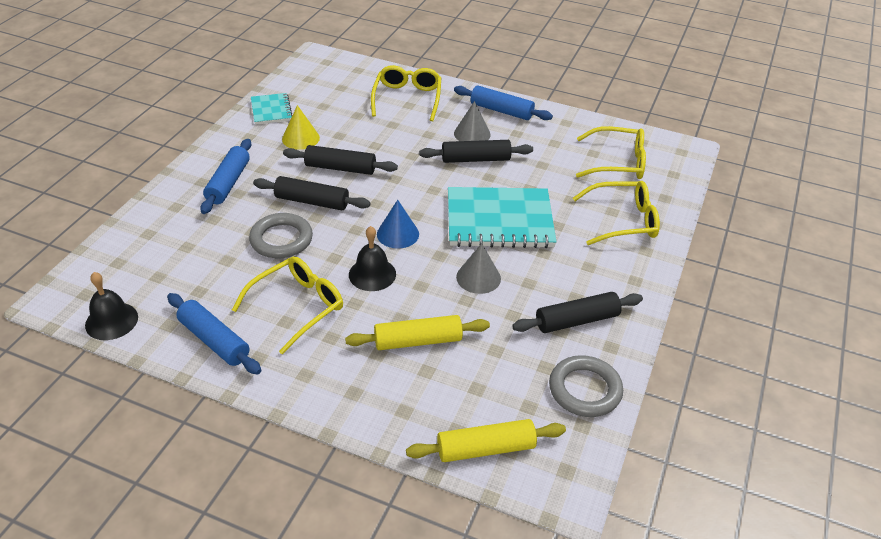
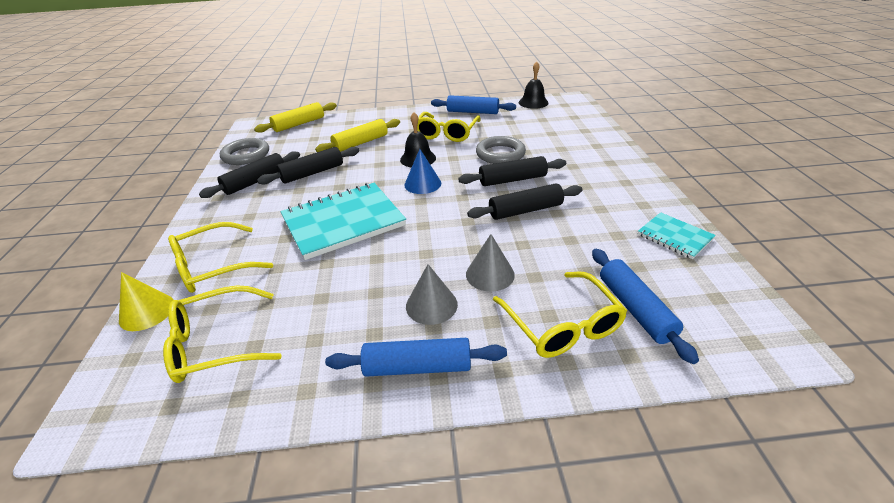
camera: 155 degrees right, 5 degrees down
(228, 183) = (591, 168): blue rolling pin -> blue rolling pin (635, 309)
(300, 138) = (599, 221): yellow cone -> yellow cone (147, 311)
(475, 159) = (403, 272): black rolling pin -> black rolling pin (312, 173)
(478, 277) = (340, 180): grey cone -> grey cone (490, 274)

